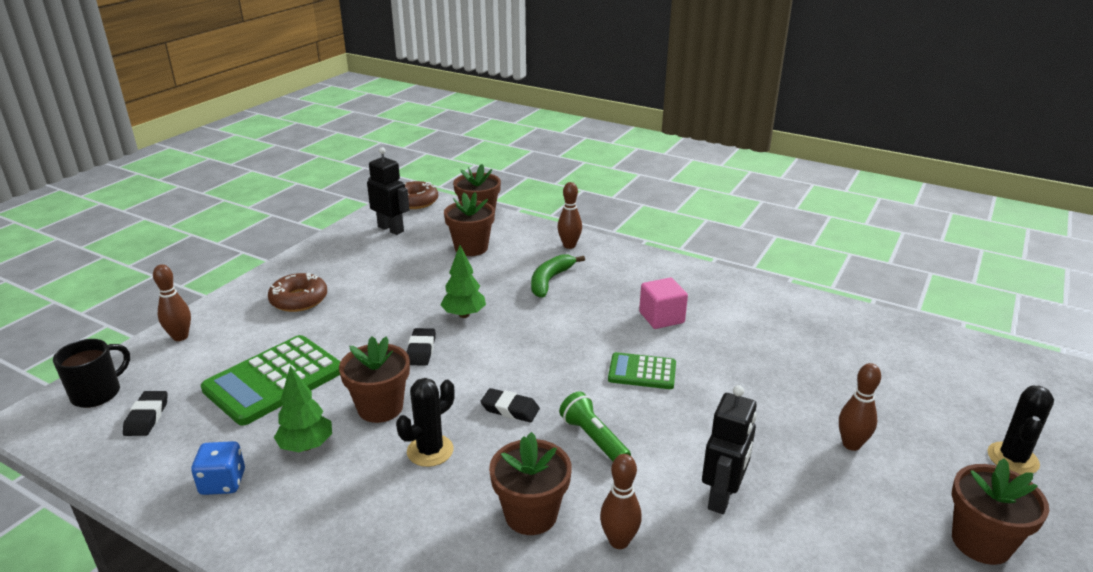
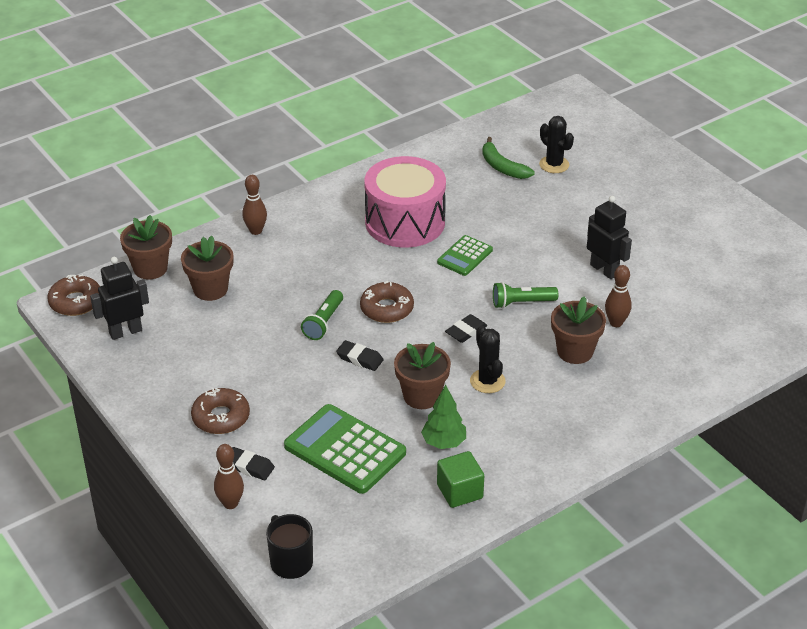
camera: 65 degrees left, 10 degrees up
(147, 417) = (348, 531): black eraser -> black eraser (249, 466)
(223, 482) = (459, 491): blue dice -> green cube
(274, 380) = (345, 450): green calculator -> green calculator turned 150 degrees clockwise
(464, 315) = (324, 322): green tree -> green flashlight
(511, 345) = (387, 309): none -> brown donut
(550, 280) = (306, 260): green banana -> green banana (502, 167)
(661, 317) = (405, 222): pink cube -> pink drum
(851, 444) = (591, 201): brown bowling pin -> none
(981, 542) = (686, 196): brown flower pot -> none
(1012, 459) = (636, 151): black cactus -> black cactus (554, 165)

